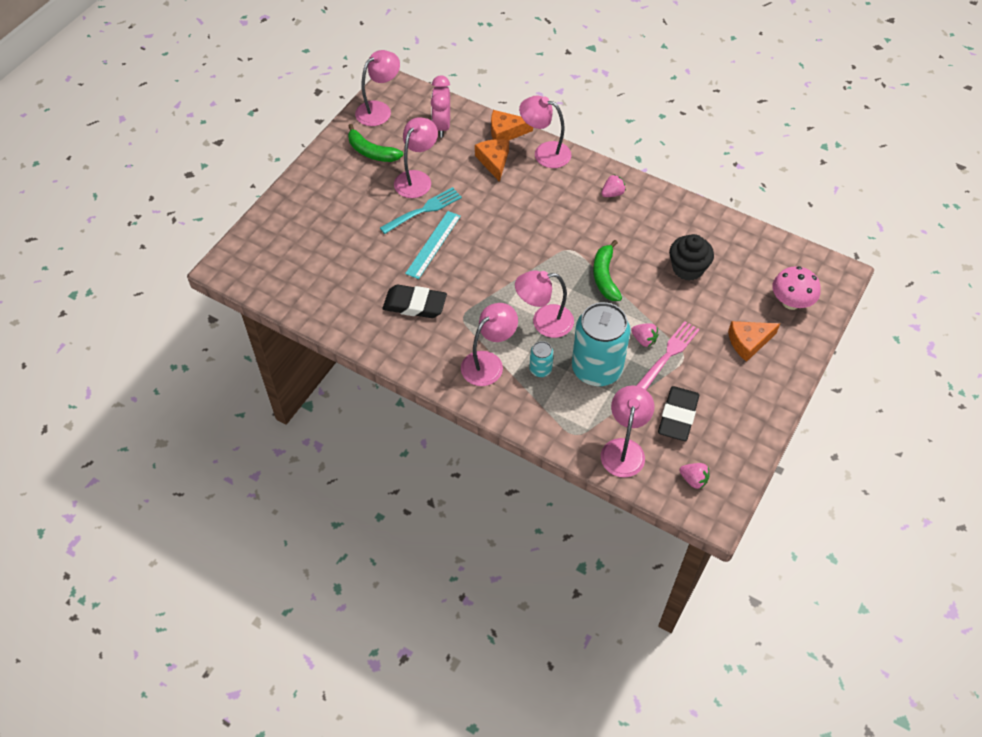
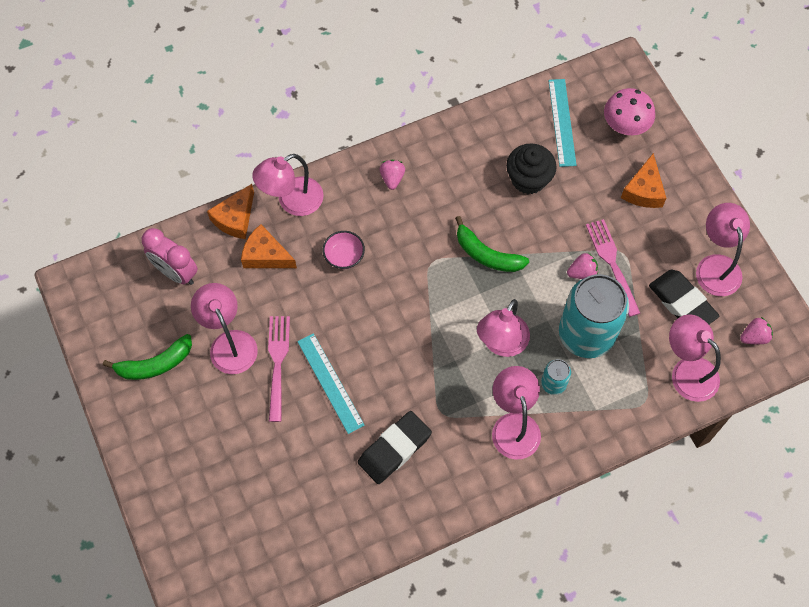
camera: 55 degrees left, 10 degrees up
(379, 110) = (99, 319): pink lamp -> pink lamp (716, 266)
(423, 210) = (278, 364): turquoise fork -> pink fork
(530, 201) = (344, 256): none -> pink bowl
(754, 263) = (562, 122): none -> turquoise ruler

